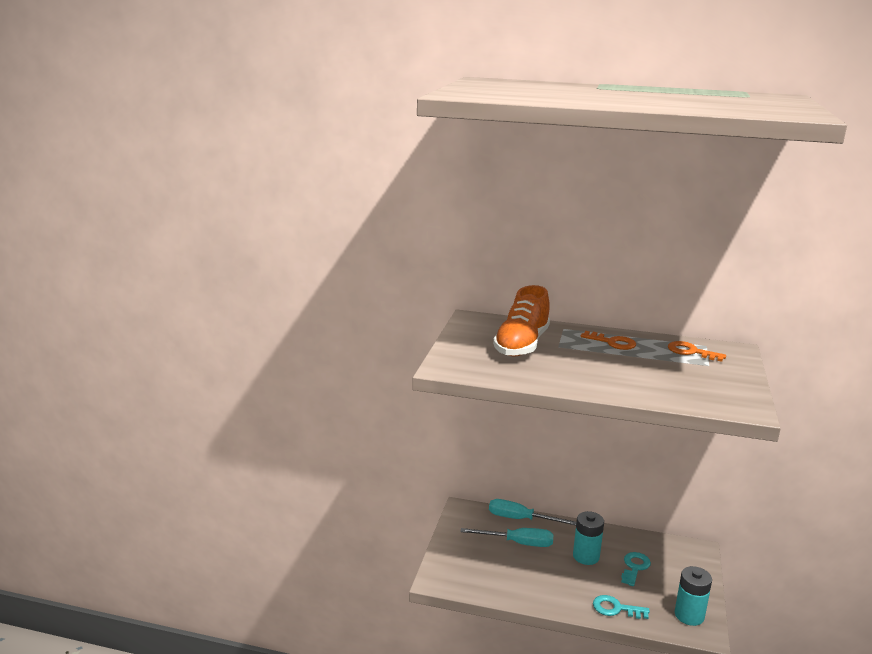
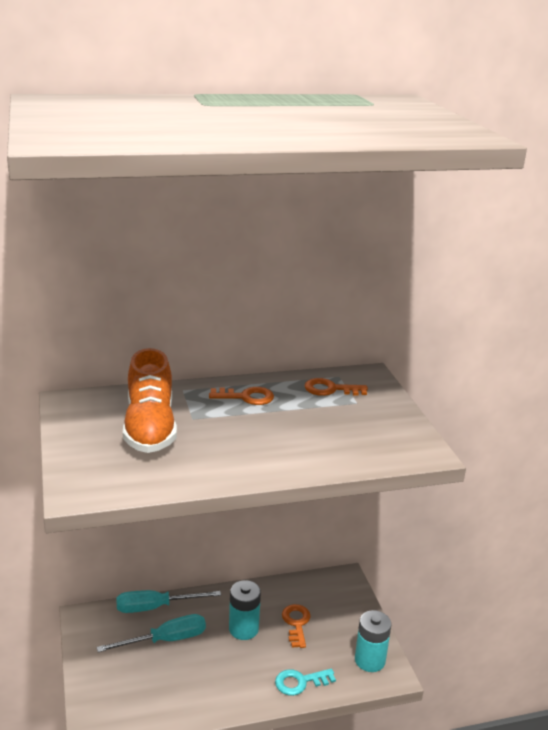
camera: 30 degrees left, 5 degrees up
(634, 567) = (296, 623): turquoise key -> orange key

